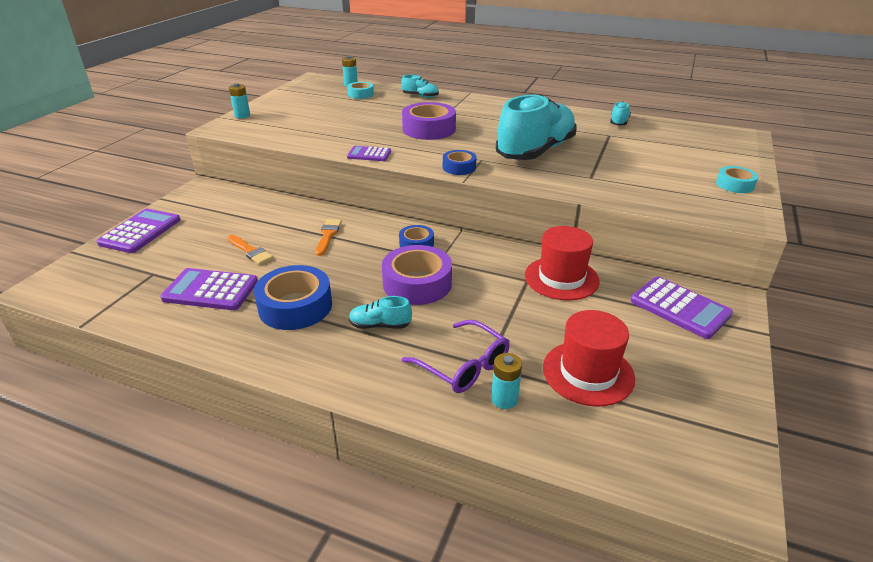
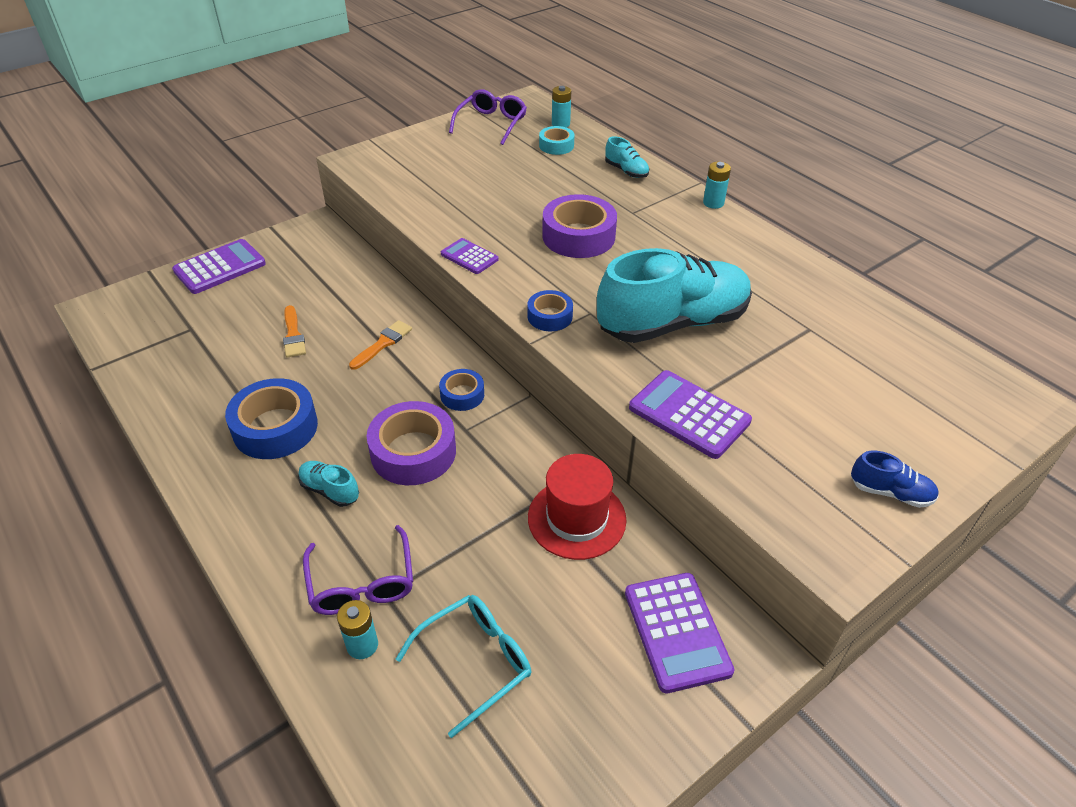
camera: 30 degrees right, 10 degrees up
(210, 290) = (220, 372): purple calculator -> purple calculator (689, 414)
(242, 116) = (394, 145): turquoise battery -> turquoise battery (713, 203)
(302, 93) = (492, 123): none -> purple glasses
(588, 373) = (476, 661): red hat -> turquoise glasses
(619, 122) = (851, 309): turquoise shoe -> none
(734, 185) = (890, 492): turquoise tape -> blue shoe

